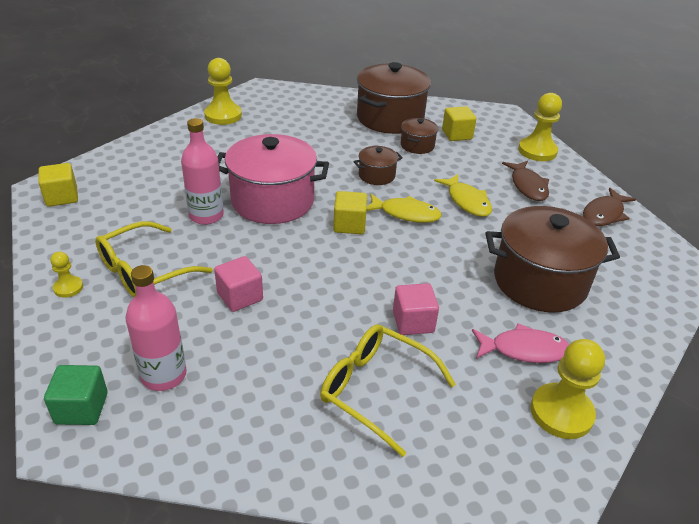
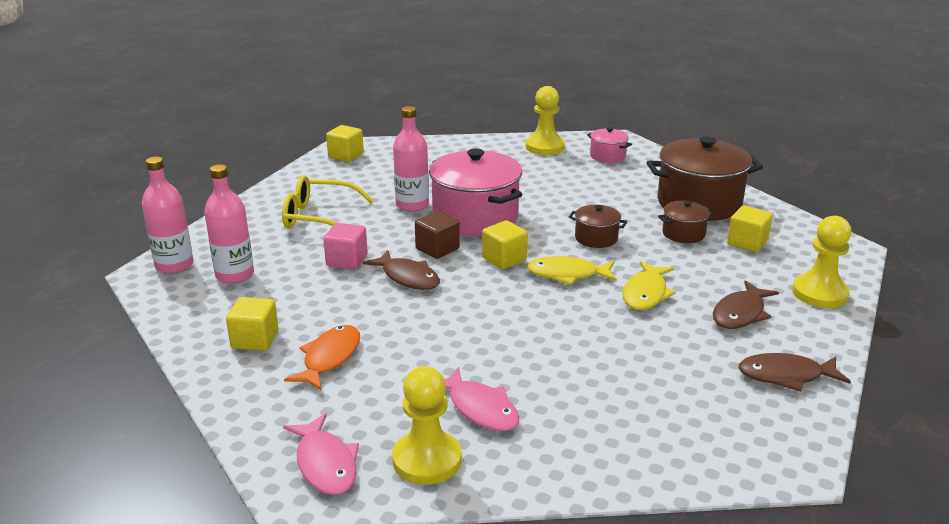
camera: 50 degrees right, 10 degrees down
(68, 288) = (266, 205): yellow pawn -> none
(81, 408) = (174, 265): green cube -> pink bottle
(279, 105) = (607, 156): none -> pink pot
(291, 244) = (437, 249): none -> brown cube
(293, 420) = (255, 339): none -> yellow cube
(312, 281) = (408, 277): none -> brown fish
(376, 390) = (329, 358): yellow glasses -> orange fish
(405, 214) = (567, 274): yellow fish -> yellow fish turned 120 degrees clockwise
(413, 322) = (430, 340): pink cube -> none
(519, 474) = (325, 464): none -> pink fish
(540, 281) = (593, 380): brown pot -> none

